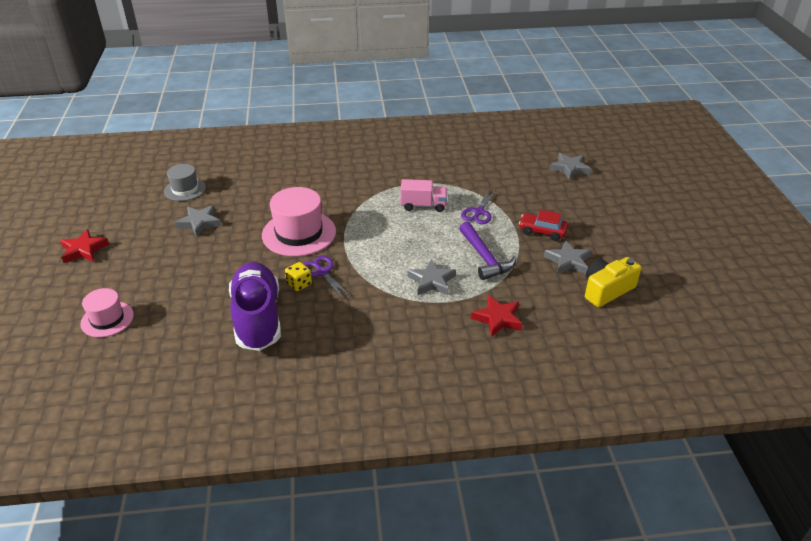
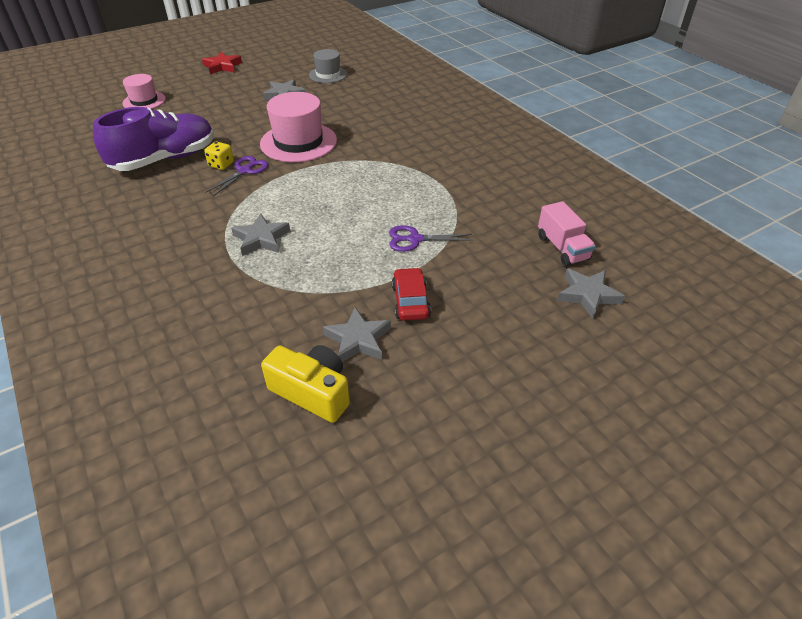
camera: 65 degrees right, 5 degrees up
(423, 205) = (397, 198): pink truck -> pink truck (562, 248)
(484, 258) = (324, 266): purple hammer -> none
(497, 319) = (214, 302): red star -> none

